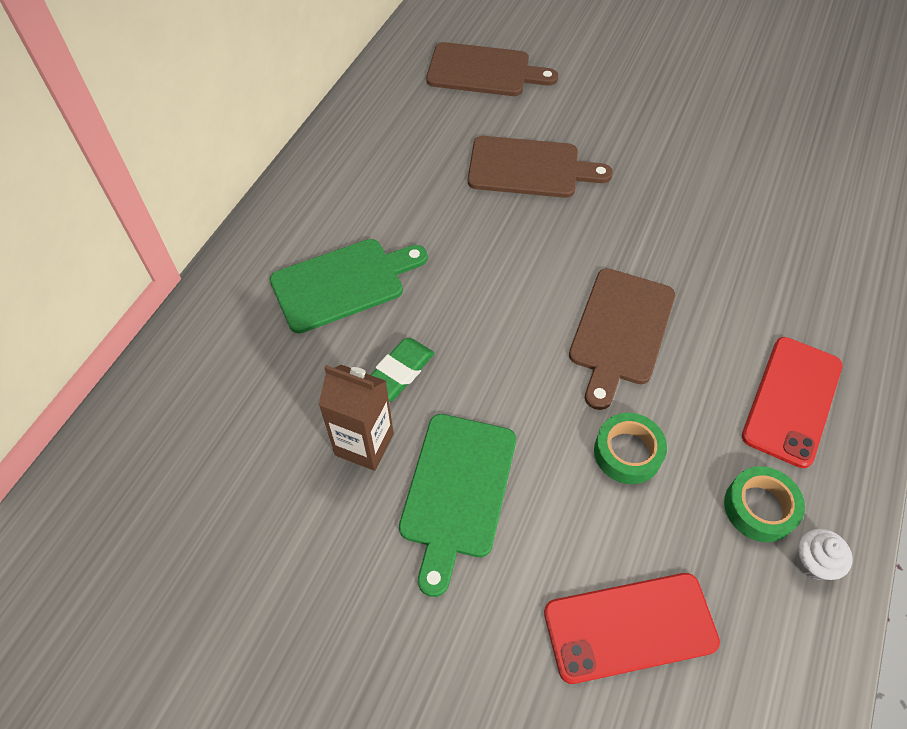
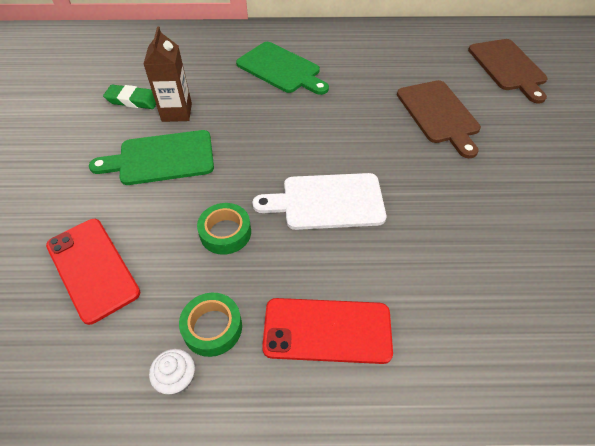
camera: 65 degrees right, 5 degrees down
(399, 373) = (231, 110): green eraser -> green eraser (133, 100)
(620, 331) = (327, 201): brown cutting board -> white cutting board

